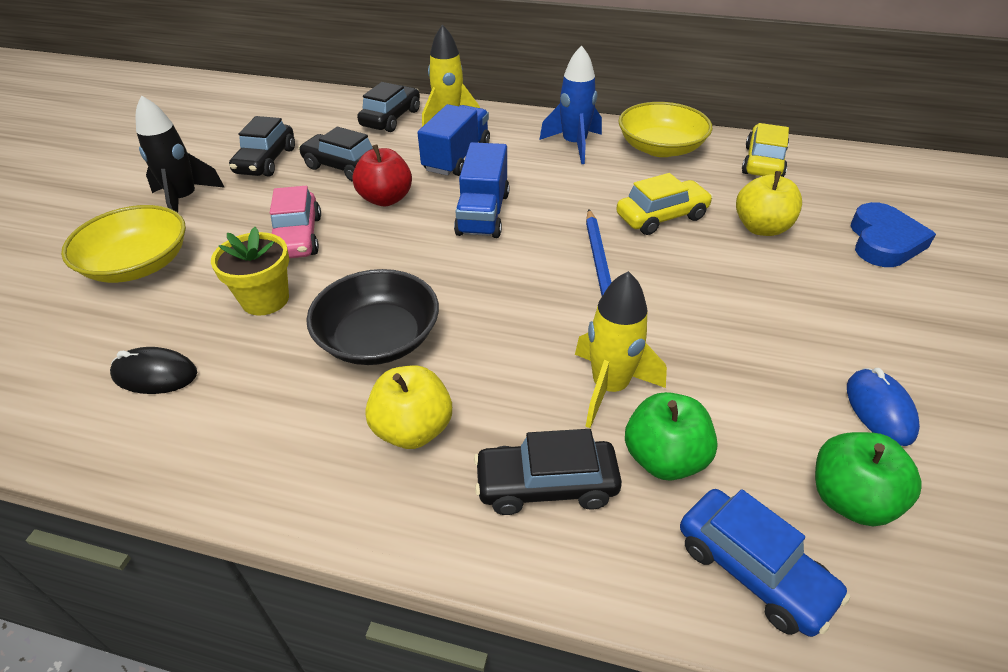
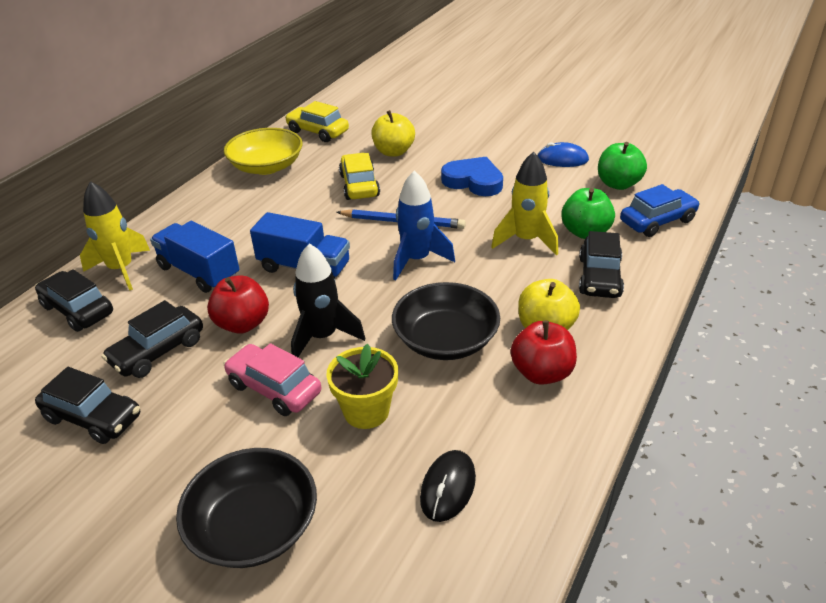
camera: 75 degrees left, 5 degrees down
(138, 264) = (254, 526): yellow bowl -> black bowl
(184, 200) = (133, 494): black rocket -> black rocket (322, 337)
(297, 237) = (274, 388): pink car -> pink car turned 150 degrees counterclockwise
(325, 434) = (542, 373): none -> red apple
(574, 145) = (230, 205): blue rocket -> blue rocket (417, 260)
(883, 241) = (428, 118): blue heart -> blue heart (473, 181)

